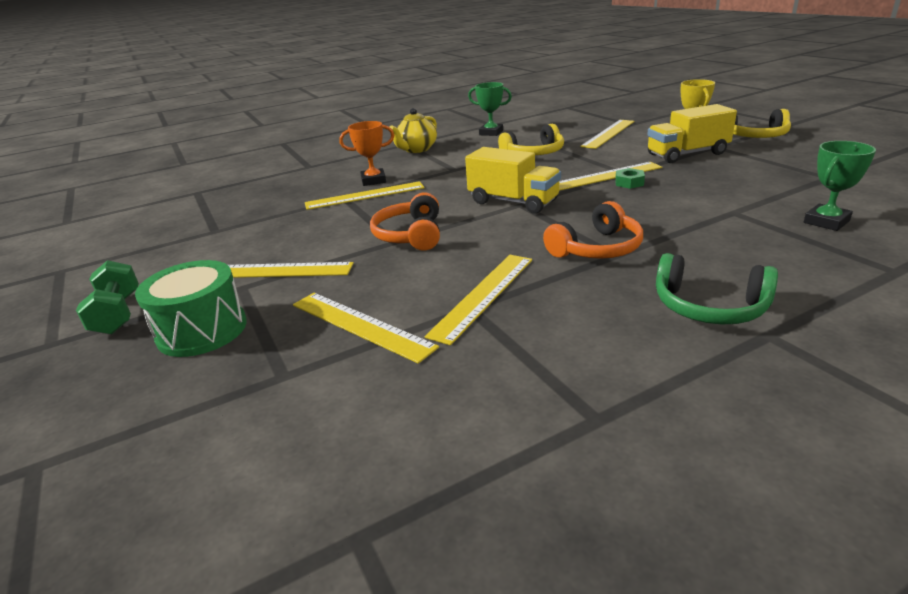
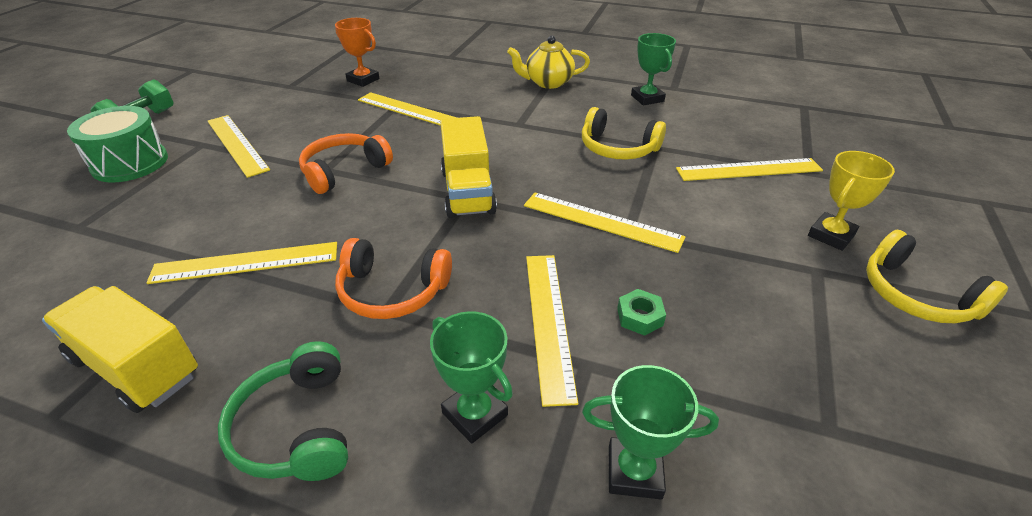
camera: 45 degrees right, 10 degrees up
(360, 325) = (164, 224): yellow ruler -> yellow ruler (548, 322)
(373, 180) = (448, 98): orange trophy -> orange trophy (363, 80)
(629, 183) = (599, 246): green nut -> green nut (639, 317)
(687, 154) = (753, 256): yellow truck -> yellow truck (136, 367)
(748, 249) = (475, 414): none -> green trophy

